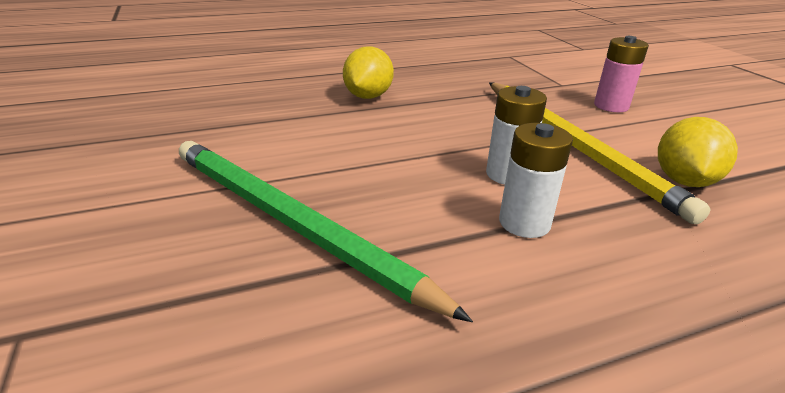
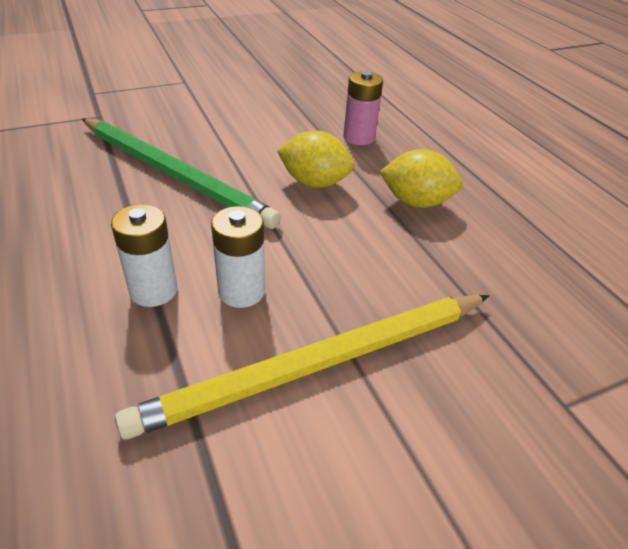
camera: 85 degrees right, 10 degrees up
(290, 223) = (174, 174): green pencil -> green pencil turned 90 degrees clockwise
(611, 106) = (486, 457): pink battery -> pink battery (359, 137)
(684, 181) = (224, 466): yellow lemon -> yellow lemon (314, 182)

